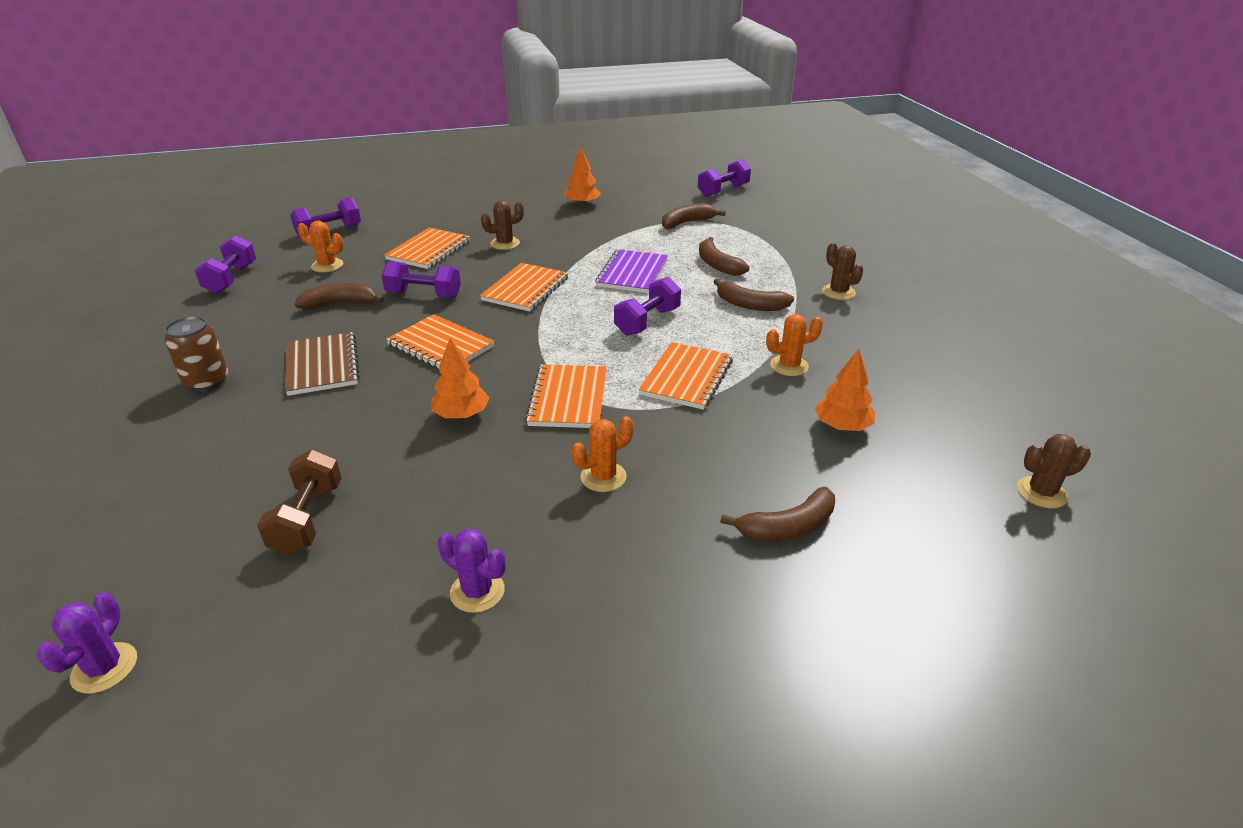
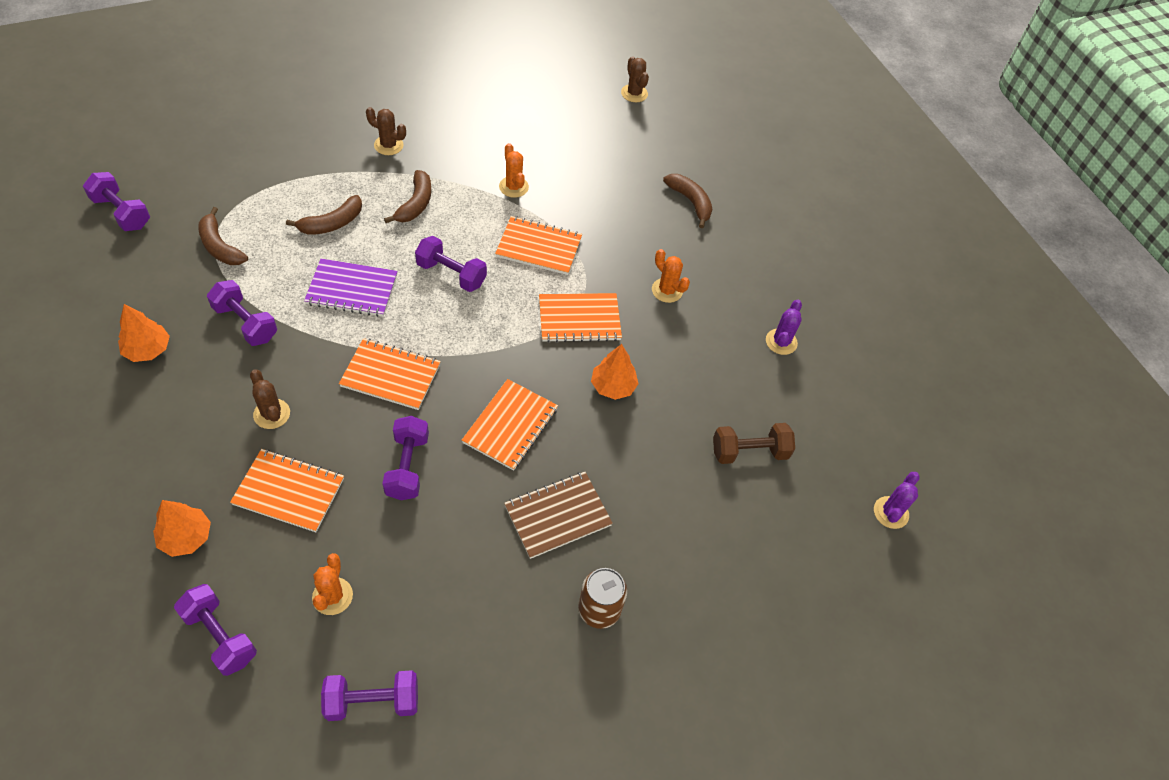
camera: 105 degrees left, 20 degrees up
(104, 668) = (890, 512): purple cactus -> purple cactus turned 60 degrees counterclockwise
(340, 304) = (433, 544): brown banana -> none
(601, 233) = (246, 323): none -> purple dumbbell
(838, 292) = (388, 145): brown cactus -> brown cactus turned 60 degrees clockwise
(842, 426) = (586, 167): orange tree -> orange tree (186, 537)

